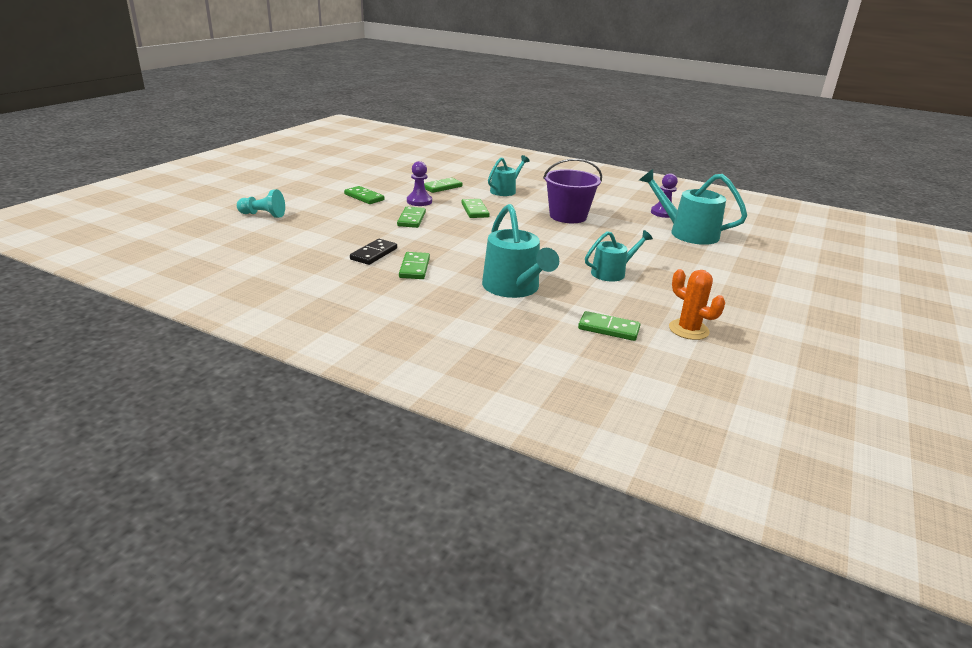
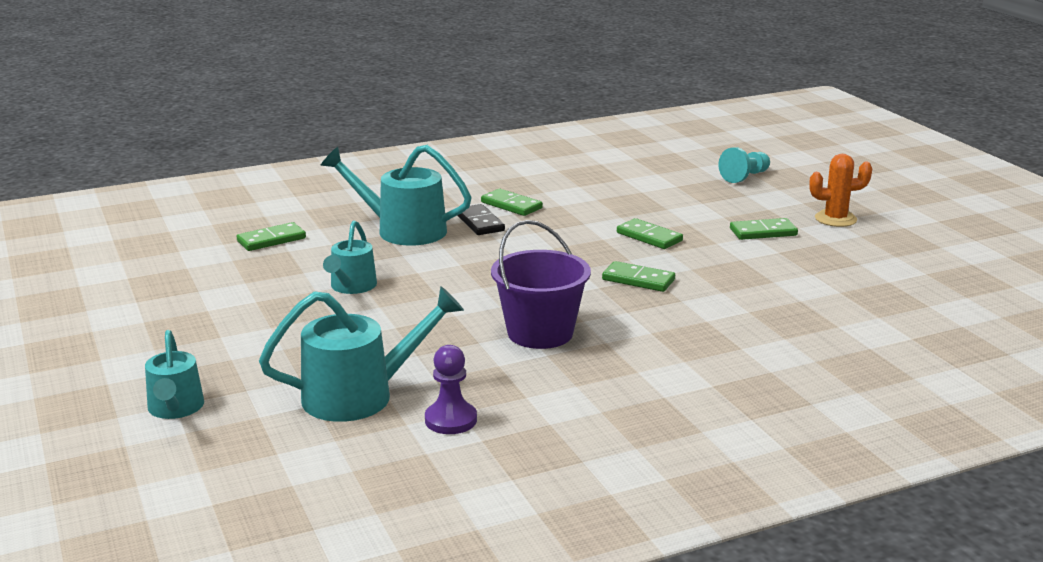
camera: 130 degrees right, 5 degrees down
(374, 254) = (569, 198): black domino -> black domino (479, 223)
(419, 201) = (712, 258): purple pawn -> none
(442, 187) = (764, 289): green domino -> none
(505, 190) = (702, 329): turquoise watering can -> turquoise watering can (175, 408)
(688, 330) = (204, 270): orange cactus -> orange cactus (835, 219)

